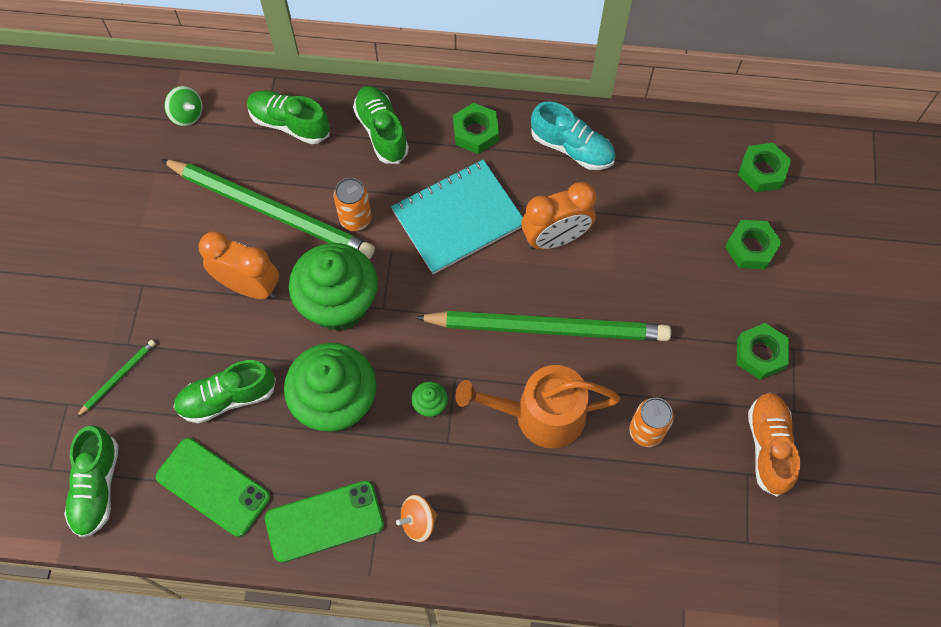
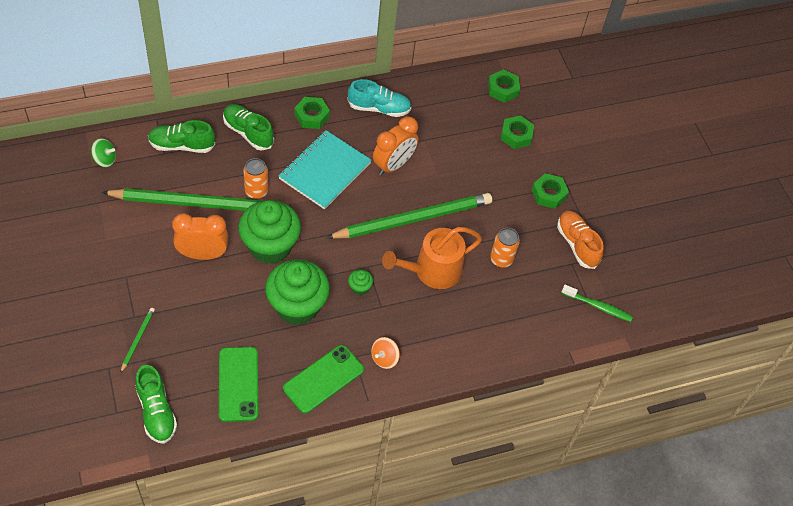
camera: 30 degrees left, 10 degrees down
(213, 487) = (238, 384): green phone -> green phone turned 75 degrees clockwise
(227, 398) = (221, 327): green shoe -> none
(758, 555) = (598, 306): none -> green toothbrush

